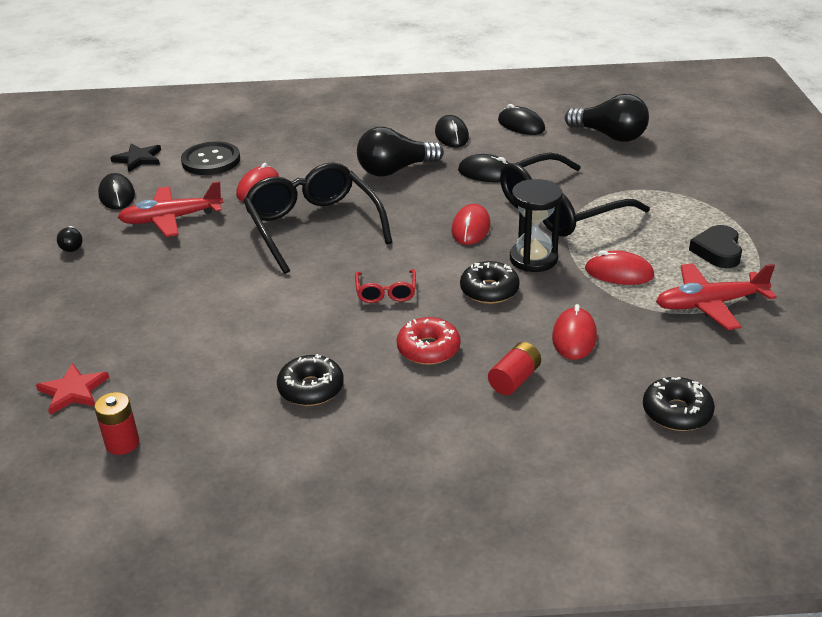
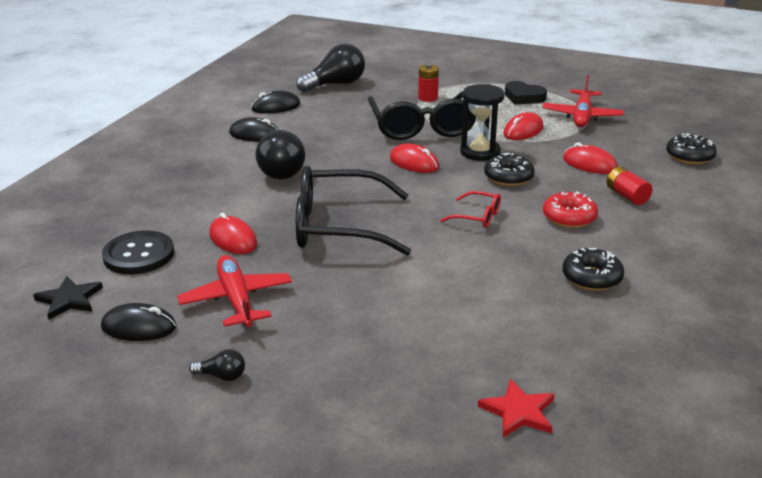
camera: 65 degrees left, 5 degrees down
(122, 443) = (621, 391): red battery -> red battery (428, 98)
(171, 219) = (236, 299): red plane -> red plane turned 150 degrees clockwise
(486, 173) = (336, 137): black mouse -> none

